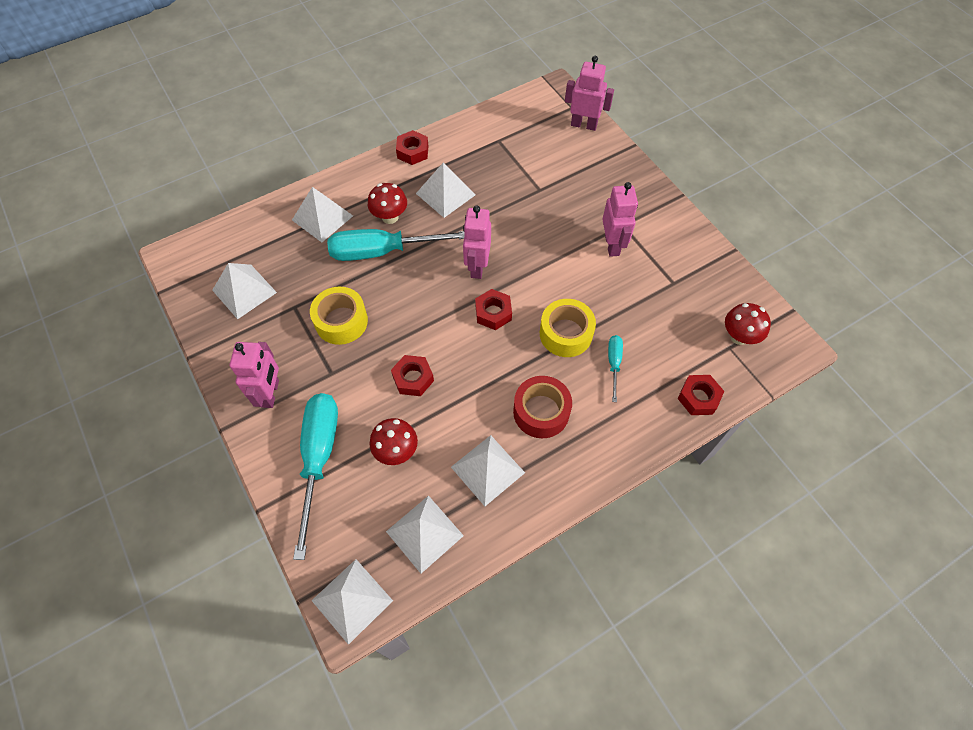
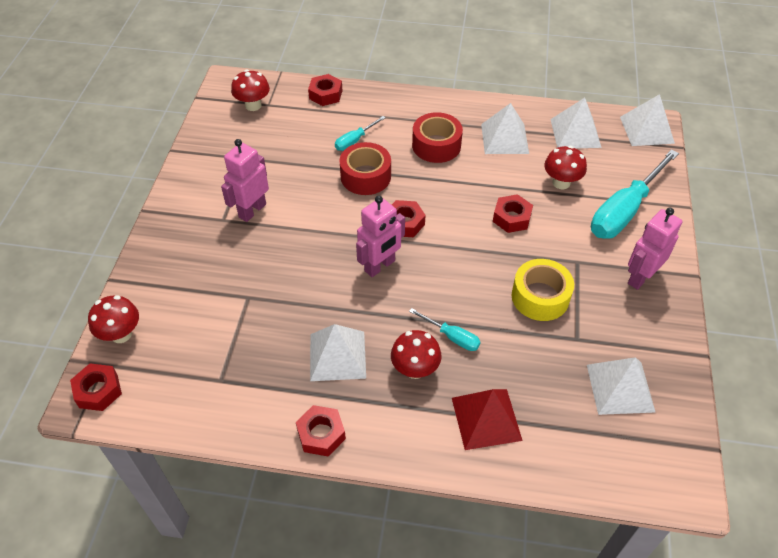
camera: 140 degrees left, 10 degrees down
(322, 218) = (486, 418): white pyramid -> red pyramid
(383, 251) = (452, 337): turquoise screwdriver -> turquoise screwdriver, size x0.47
(556, 96) = (98, 391): none -> red nut
(566, 333) = (365, 176): yellow tape -> red tape
(584, 125) = (121, 334): pink robot -> red mushroom

